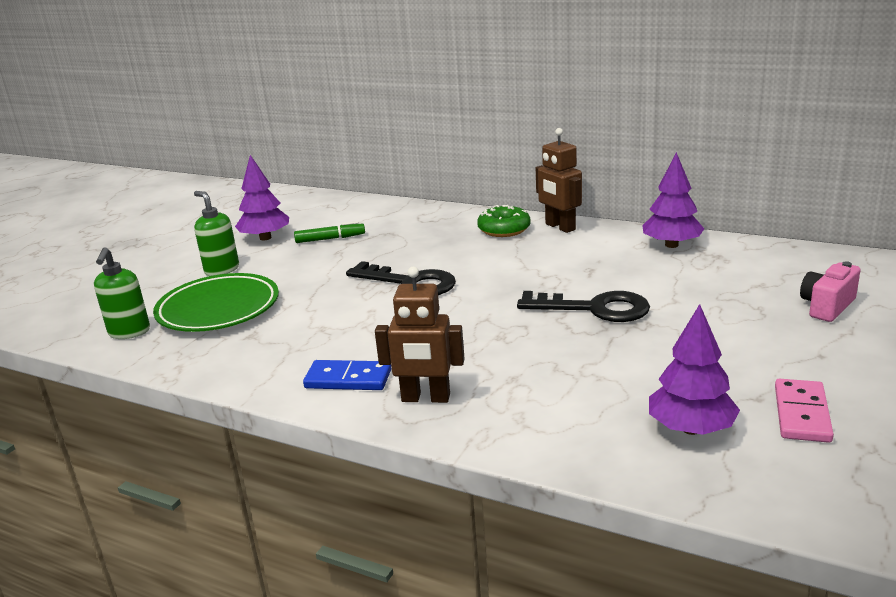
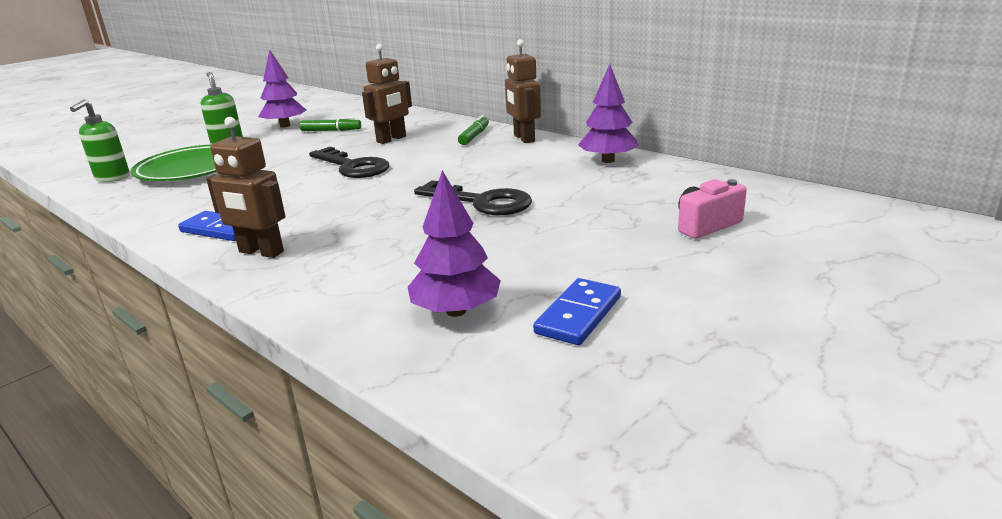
camera: 15 degrees right, 0 degrees up
(415, 243) = (391, 139): none -> brown robot
(504, 229) = (474, 136): green donut -> green marker
(802, 414) = (579, 315): pink domino -> blue domino

